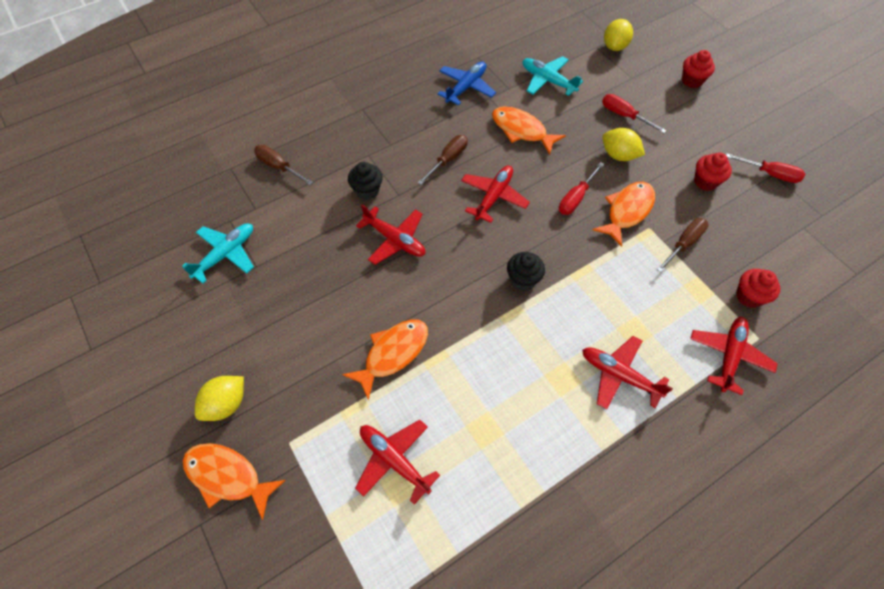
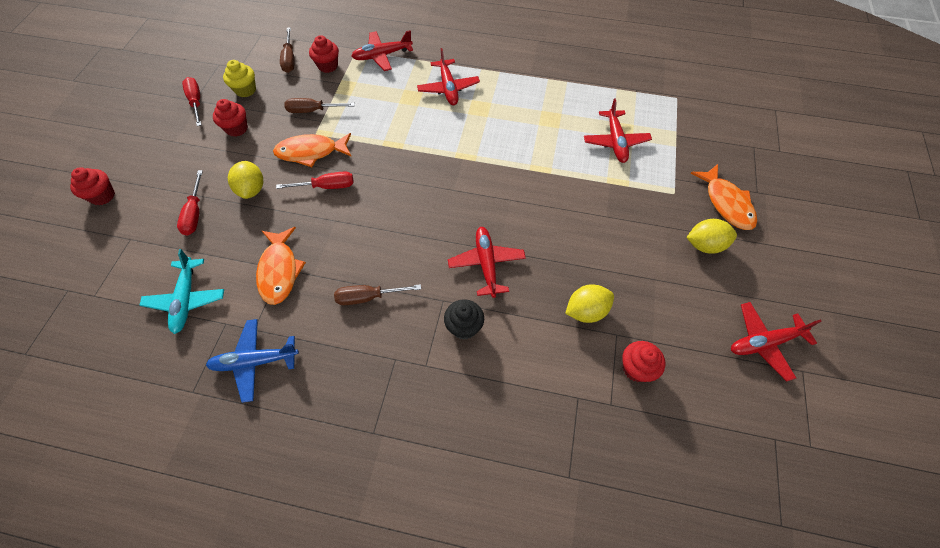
camera: 135 degrees left, 0 degrees up
(226, 254) = (636, 368): turquoise plane -> red cupcake
(278, 167) = (519, 431): brown screwdriver -> brown screwdriver (289, 59)
(392, 354) = (565, 191): orange fish -> none
(494, 197) = (377, 235): red plane -> red plane (764, 343)
(523, 279) = (433, 168): black cupcake -> none
(614, 46) = (82, 281): yellow lemon -> yellow lemon (586, 311)
(760, 214) = (245, 90): none -> yellow cupcake

